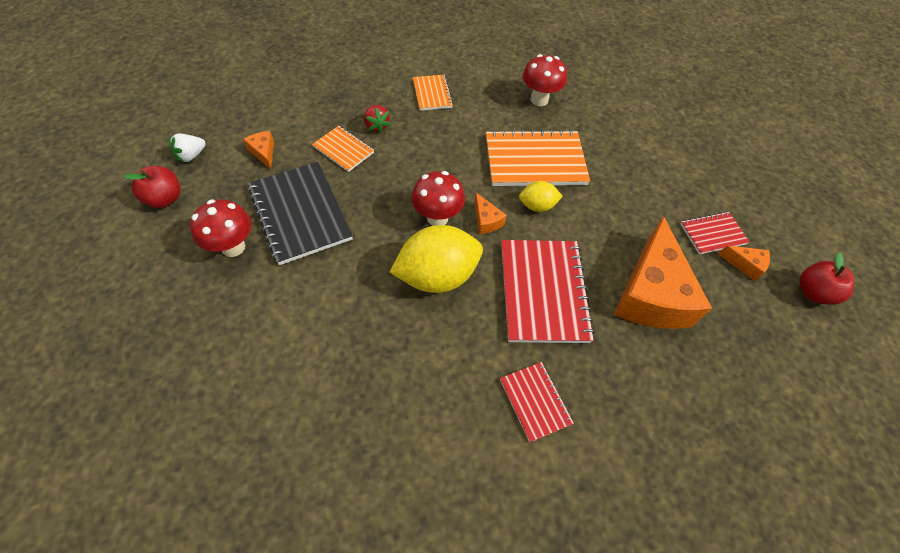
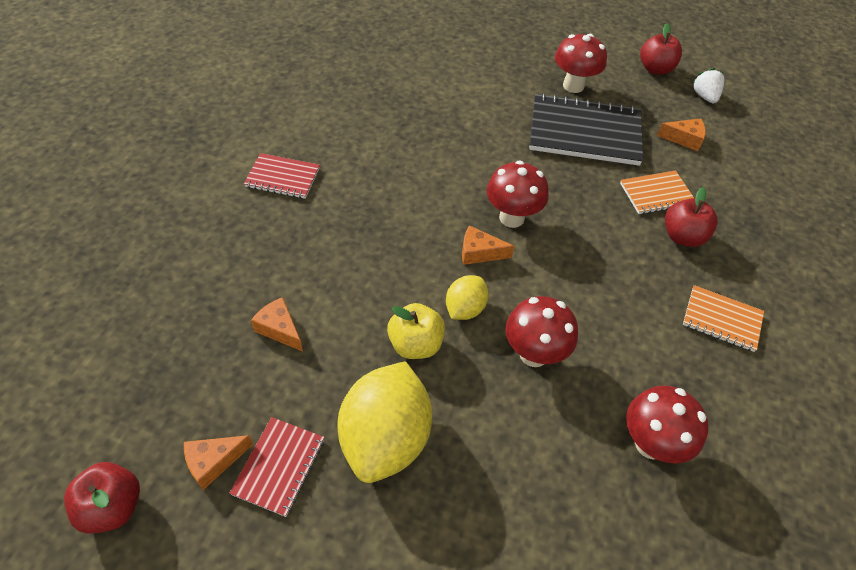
camera: 125 degrees right, 5 degrees down
(376, 126) = (682, 236): red strawberry -> red apple
(437, 276) = (445, 183): yellow lemon -> yellow lemon (385, 438)
(535, 161) = (533, 354): orange notebook -> red mushroom
(543, 292) = (364, 244): red notebook -> none
(585, 216) = (415, 344): none -> yellow apple
(650, 294) = (279, 329): orange cheese -> orange cheese, size x0.41

